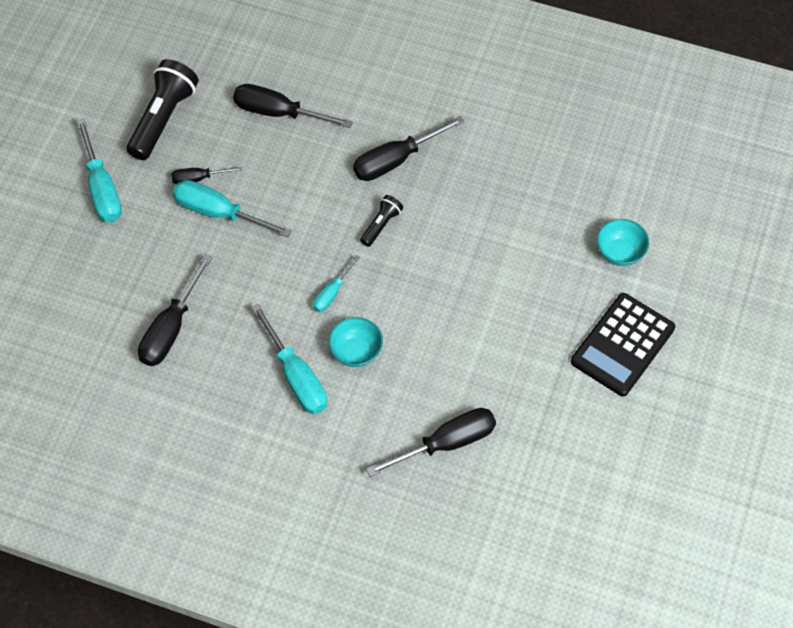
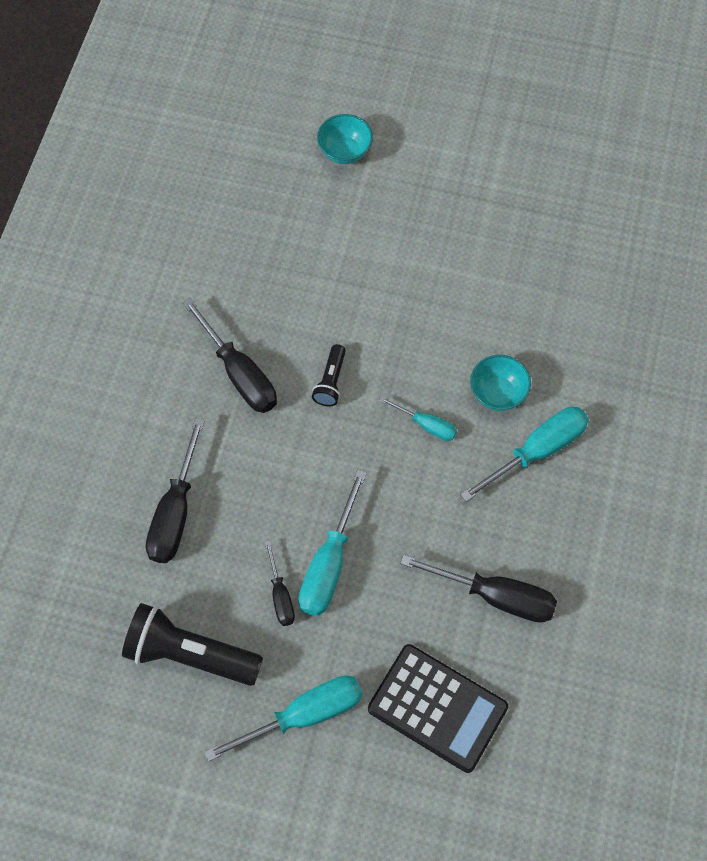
camera: 95 degrees left, 5 degrees up
(381, 225) = (330, 381): black flashlight -> black flashlight turned 105 degrees counterclockwise
(446, 443) = (591, 298): black screwdriver -> none
(622, 345) = (454, 147): black calculator -> black calculator (437, 708)

